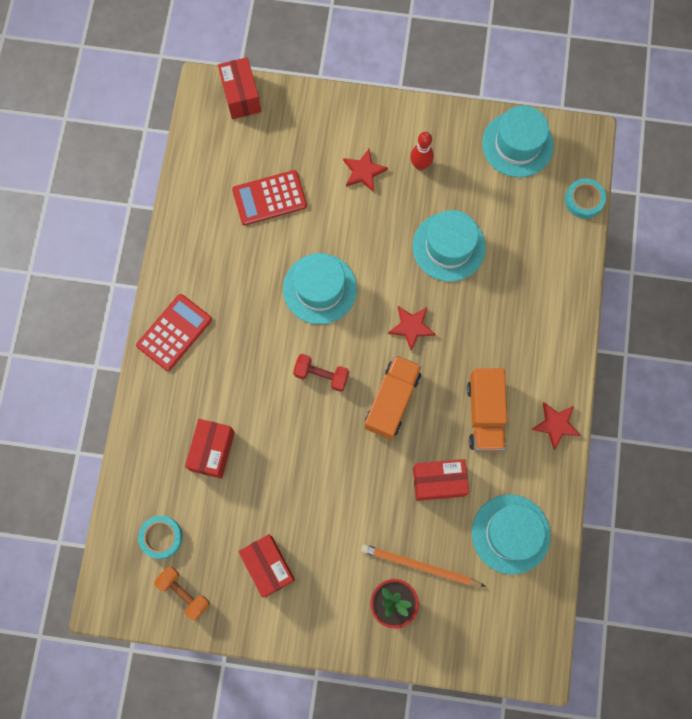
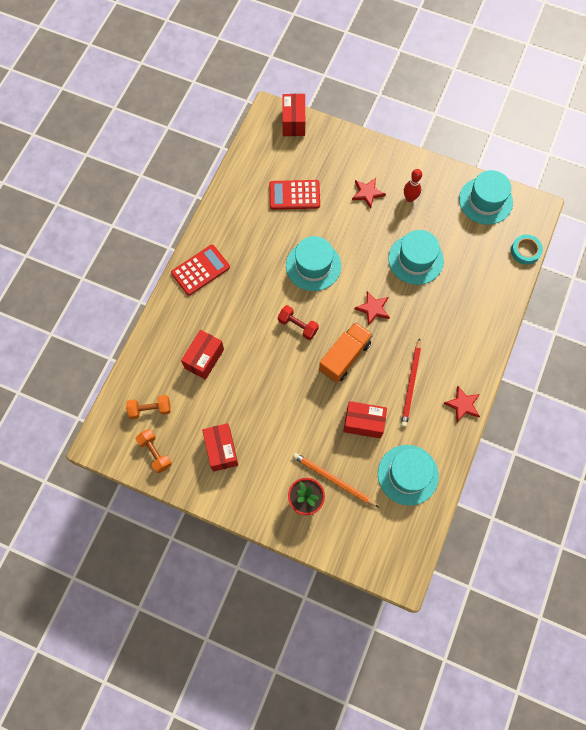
camera: 15 degrees right, 5 degrees down
(161, 537) = (150, 409): turquoise tape -> orange dumbbell
(485, 414) = (411, 384): orange truck -> red pencil

